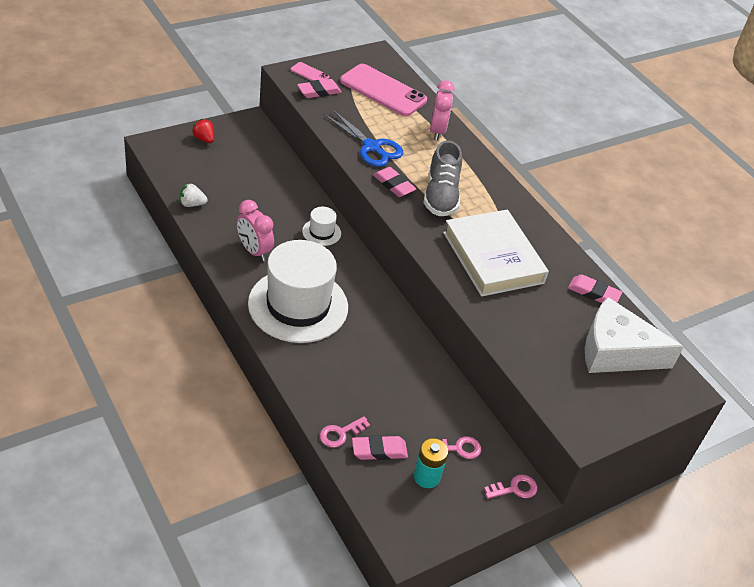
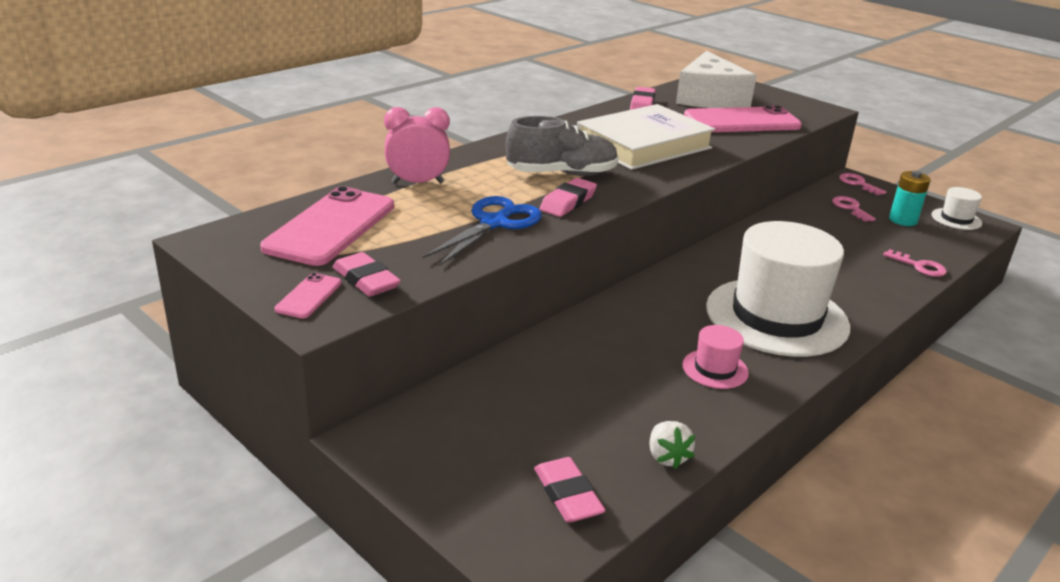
camera: 100 degrees left, 15 degrees down
(204, 139) = (466, 488): red strawberry -> none
(254, 251) = (715, 369): pink clock -> pink hat
(321, 232) = (621, 318): white hat -> white hat (956, 219)
(379, 450) = (908, 244): pink eraser -> pink eraser (567, 495)
(546, 346) = (741, 121): none -> pink phone

